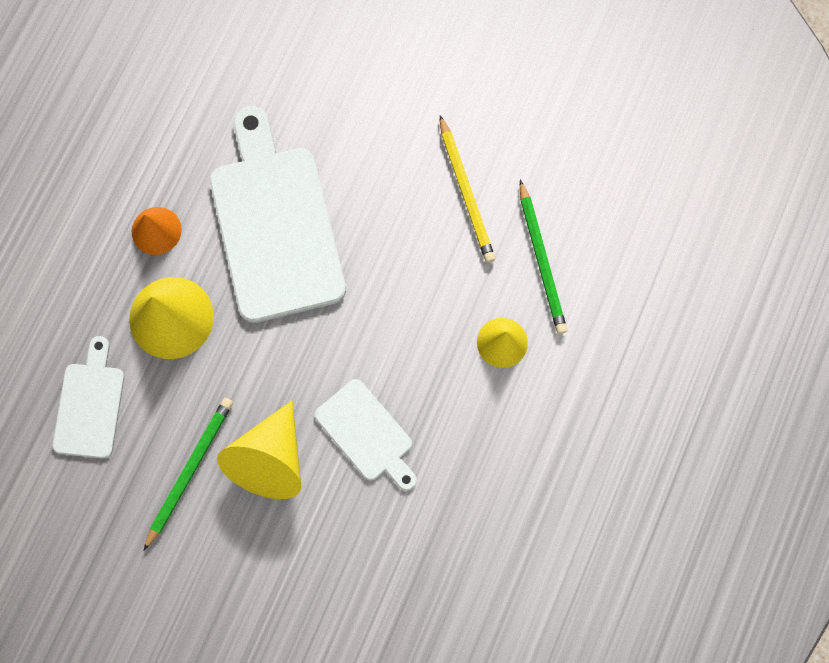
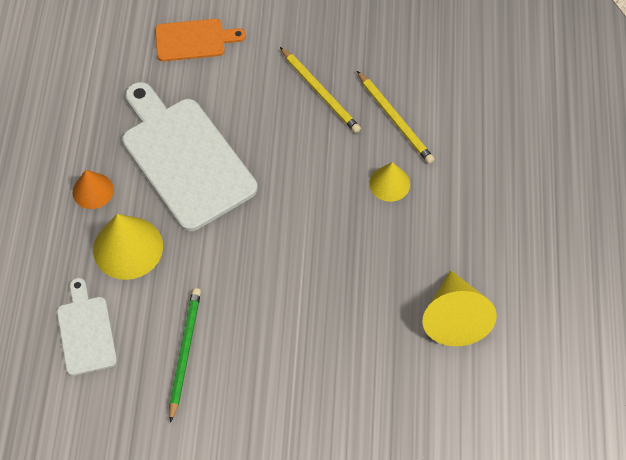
camera: 20 degrees left, 15 degrees down
(270, 459) = (245, 322): yellow cone -> yellow cone (454, 317)
(341, 70) = (194, 40): none -> orange cutting board
(367, 434) = (313, 280): white cutting board -> none
(541, 260) = (395, 119): green pencil -> yellow pencil

